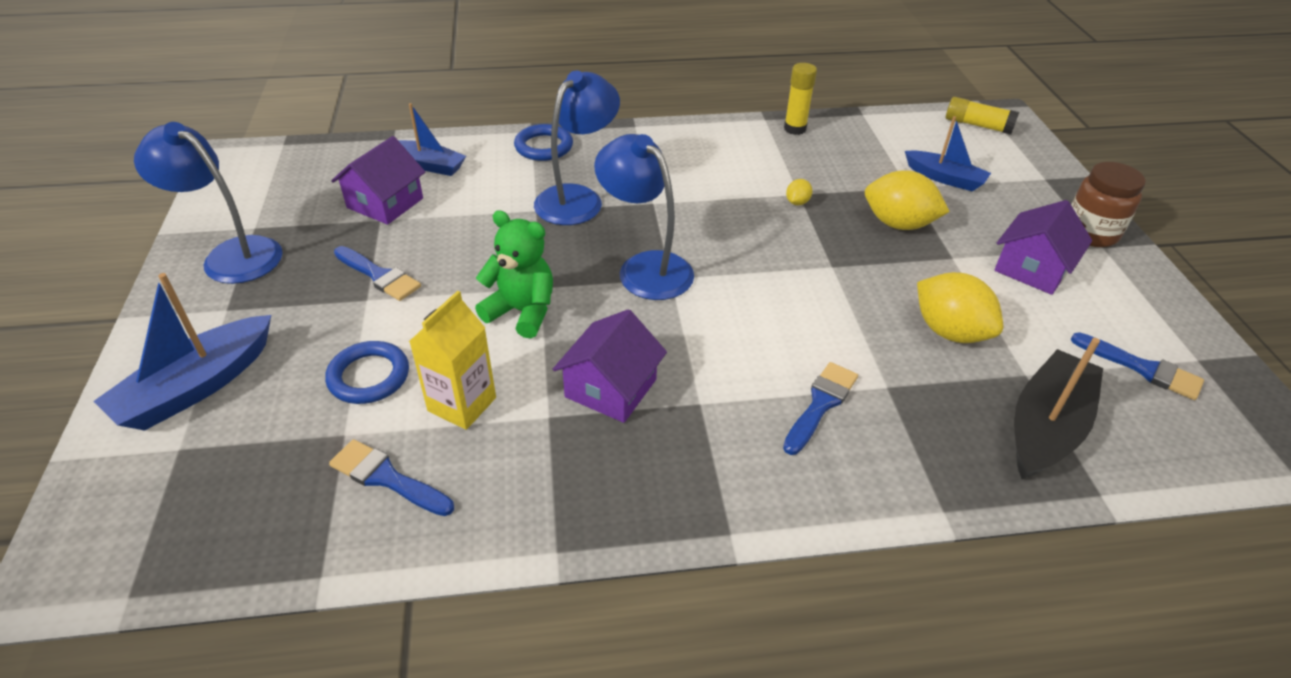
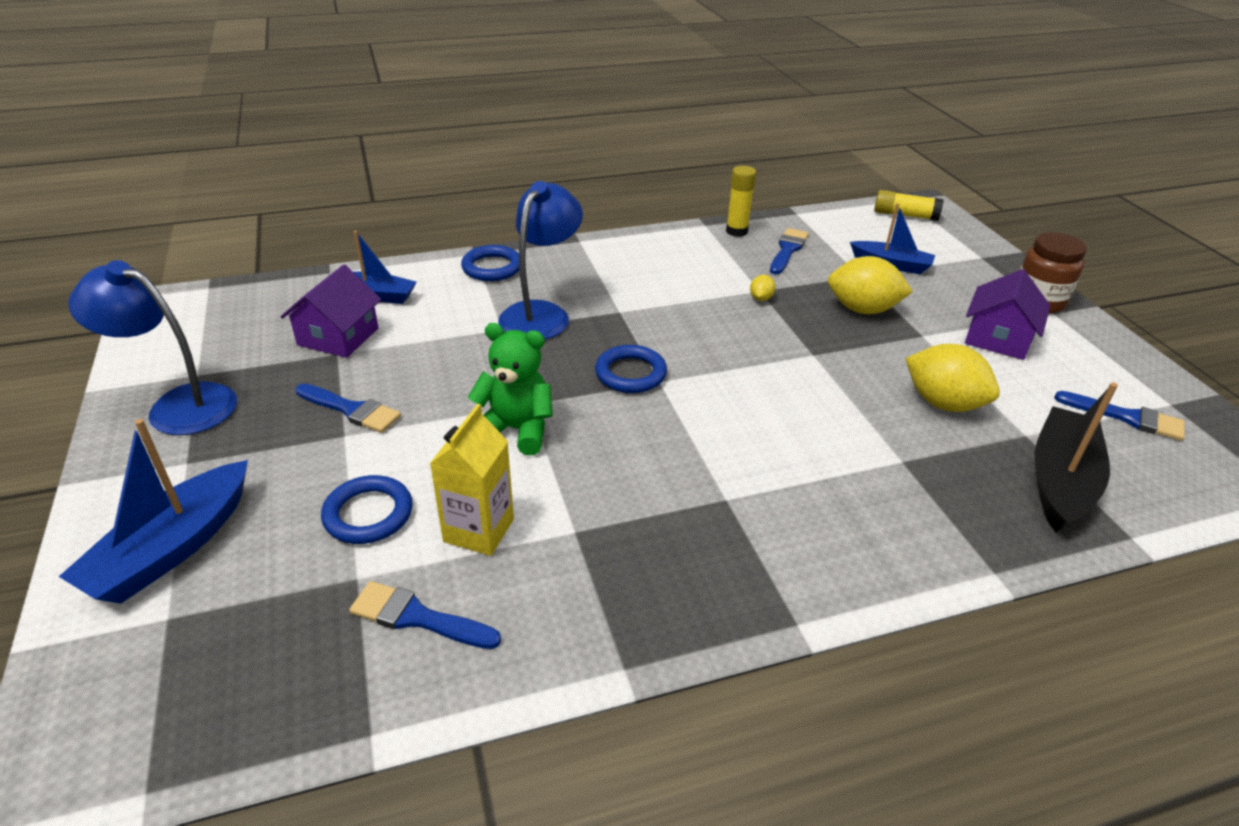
camera: 10 degrees left, 5 degrees down
(610, 388) = (631, 495): purple house -> none
(645, 267) = (630, 373): blue lamp -> blue ring
(821, 404) = (845, 485): blue brush -> blue brush (787, 250)

